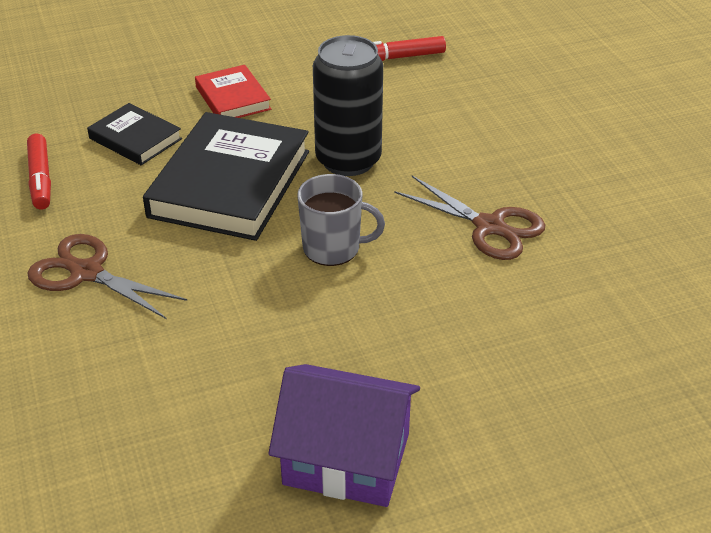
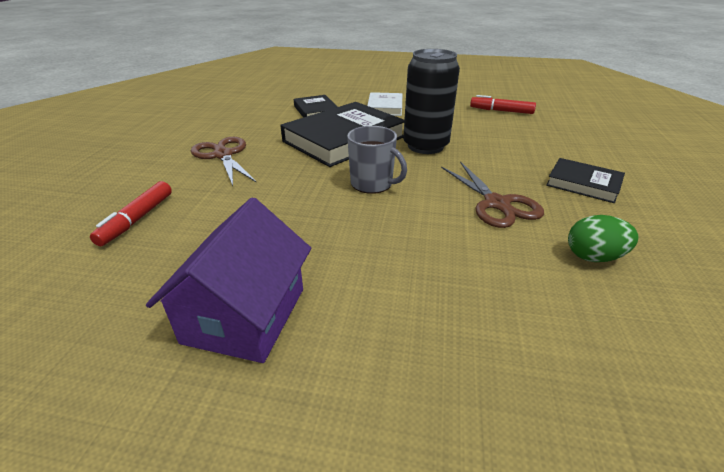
camera: 30 degrees right, 5 degrees down
(40, 179) = (252, 115): red marker -> red marker (137, 219)
(233, 98) = (385, 107): red book -> white book
(346, 458) = (245, 315): purple house -> purple house turned 60 degrees clockwise
(560, 163) = (583, 184): none -> black book
(613, 261) = (593, 257): none -> green egg

